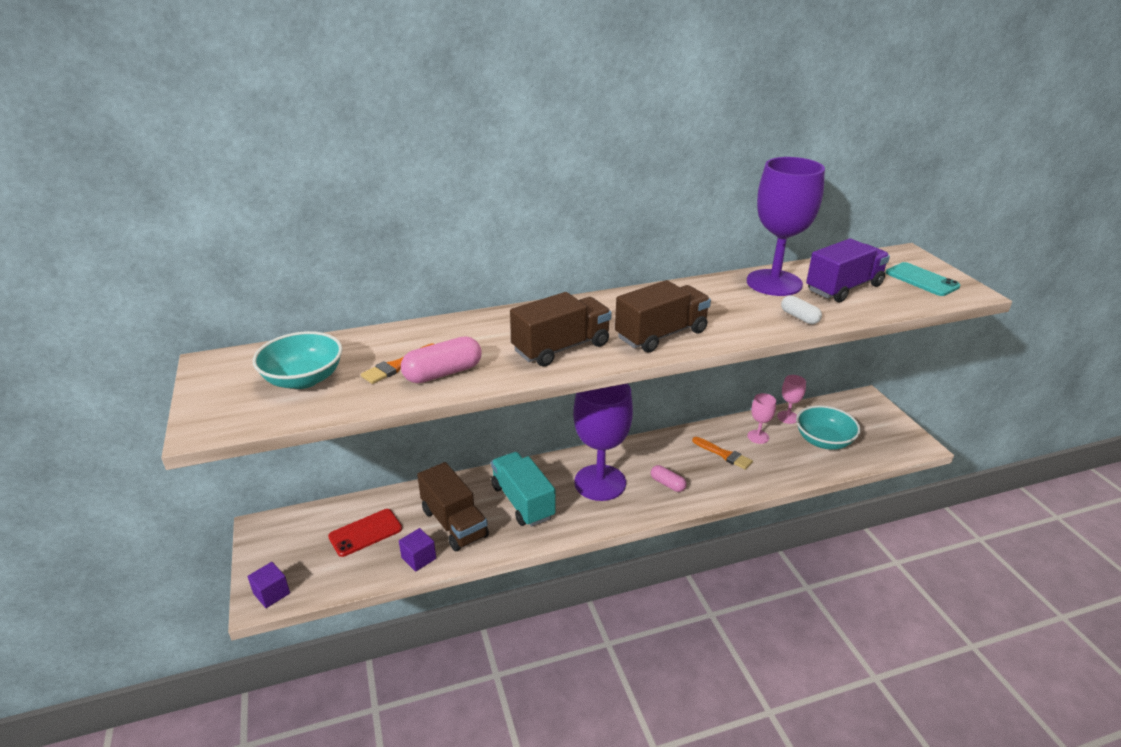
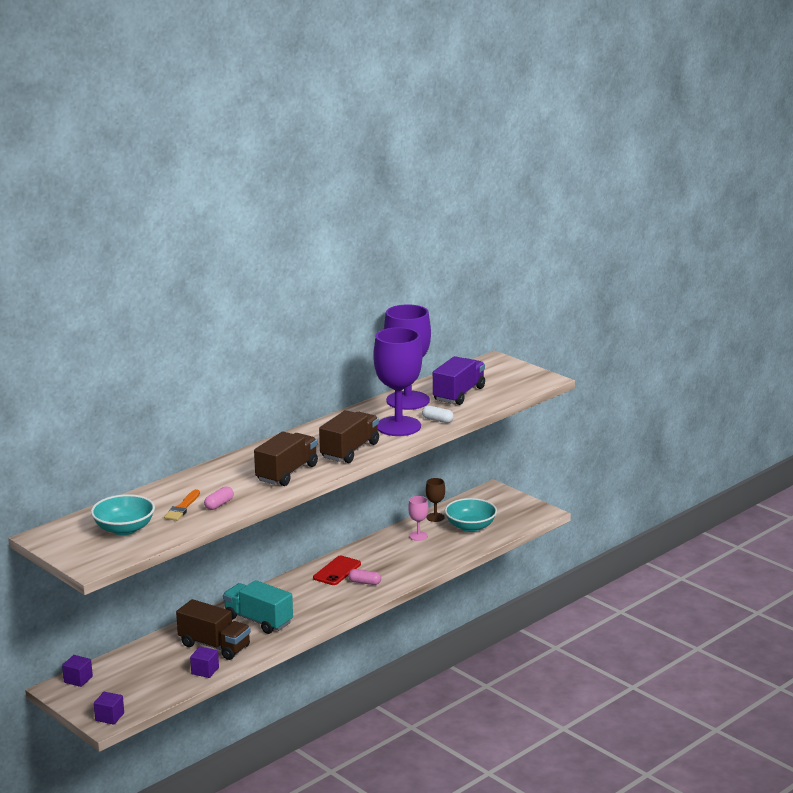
camera: 25 degrees left, 10 degrees down
(290, 522) = (78, 679): none -> purple cube
(365, 533) = (148, 669): red phone -> red phone (337, 571)
(443, 373) = (219, 504): pink capsule -> pink capsule, size x0.61
(600, 482) = (311, 594): purple goblet -> purple goblet (398, 426)
(724, 454) = (397, 554): orange brush -> none
(787, 417) = (435, 517): pink goblet -> brown goblet
(921, 280) = (510, 377): turquoise phone -> none

